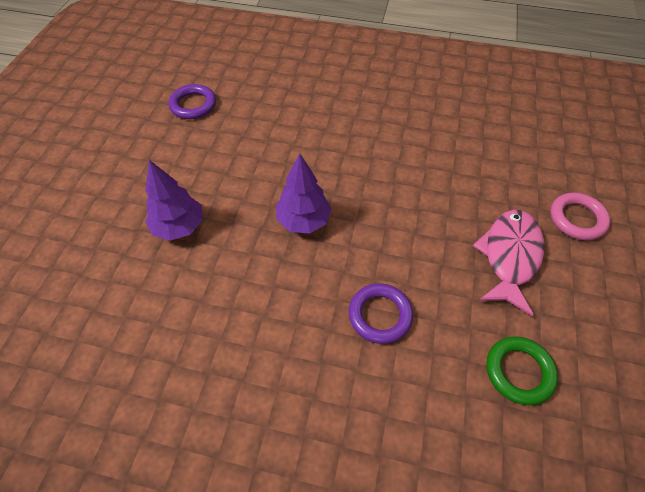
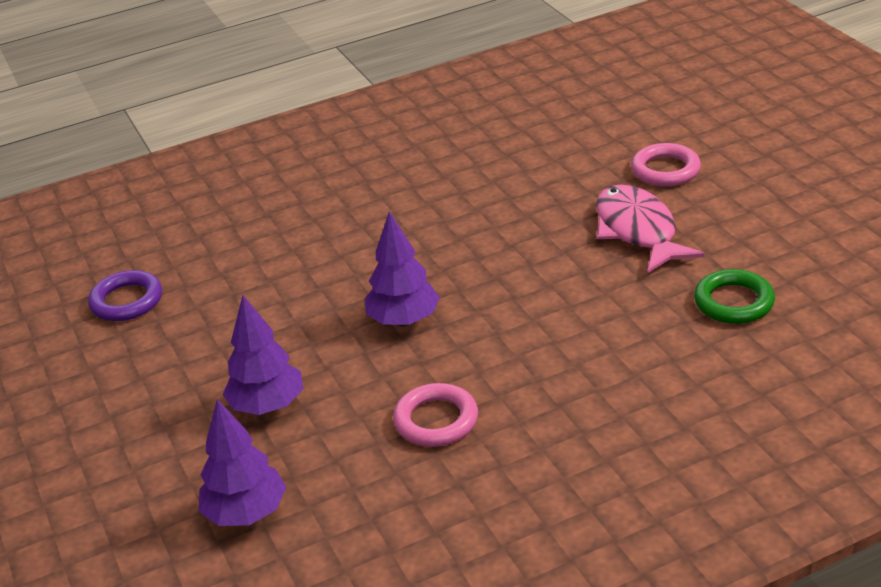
camera: 35 degrees left, 20 degrees down
(94, 294) = (246, 513): none -> purple tree
(245, 312) = (436, 420): none -> pink ring
(380, 315) = (571, 341): purple ring -> none

